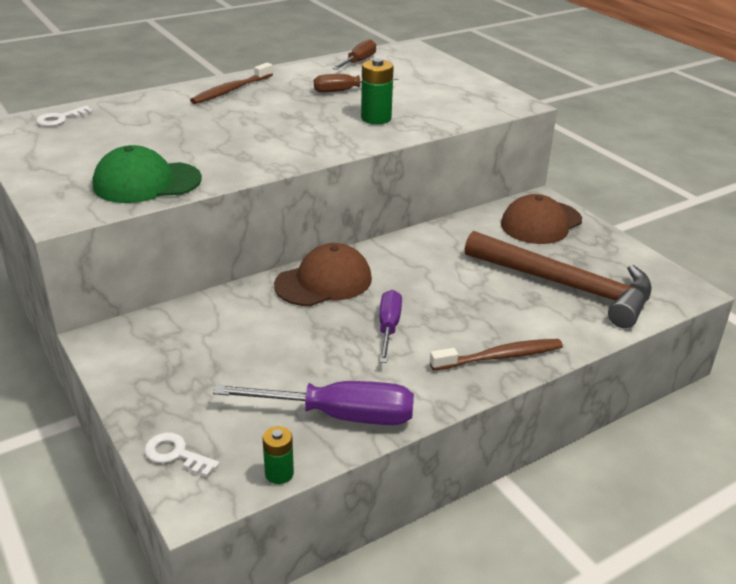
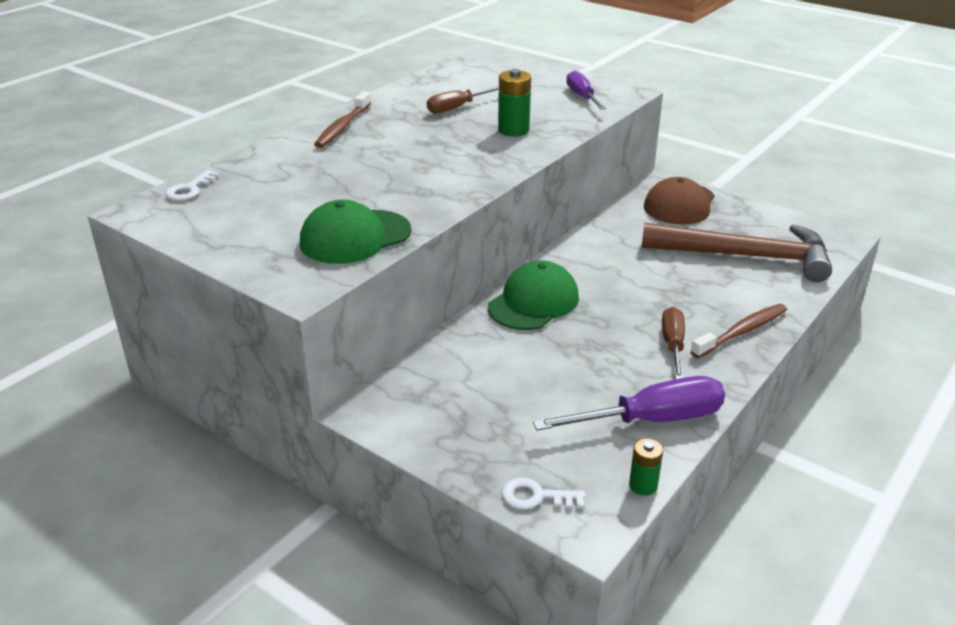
camera: 20 degrees left, 0 degrees up
(324, 282) = (533, 302): brown cap -> green cap
(358, 62) = (440, 76): brown screwdriver -> brown screwdriver (672, 345)
(388, 327) = (627, 330): purple screwdriver -> purple screwdriver (582, 97)

